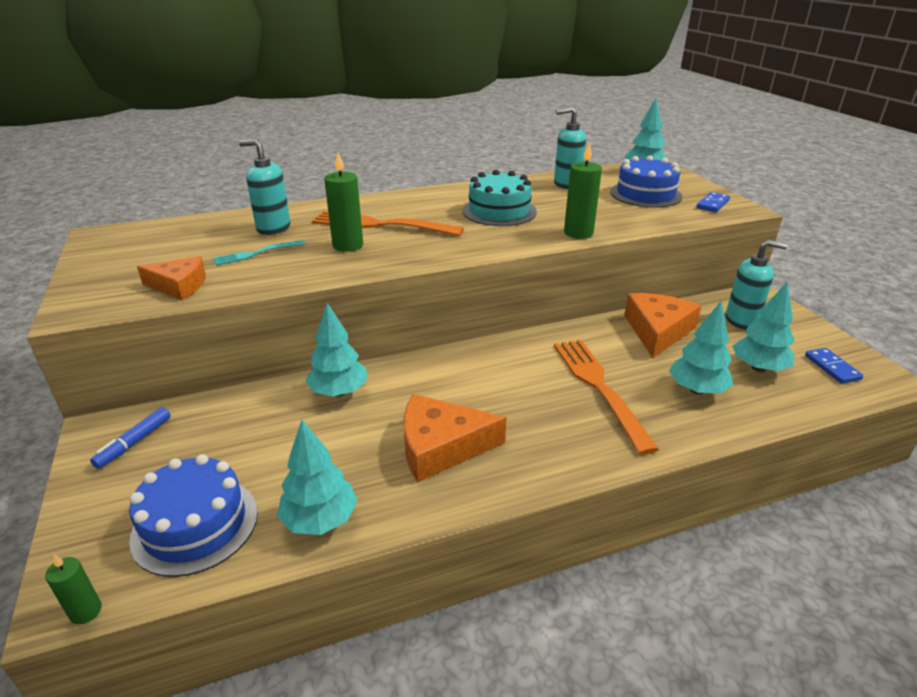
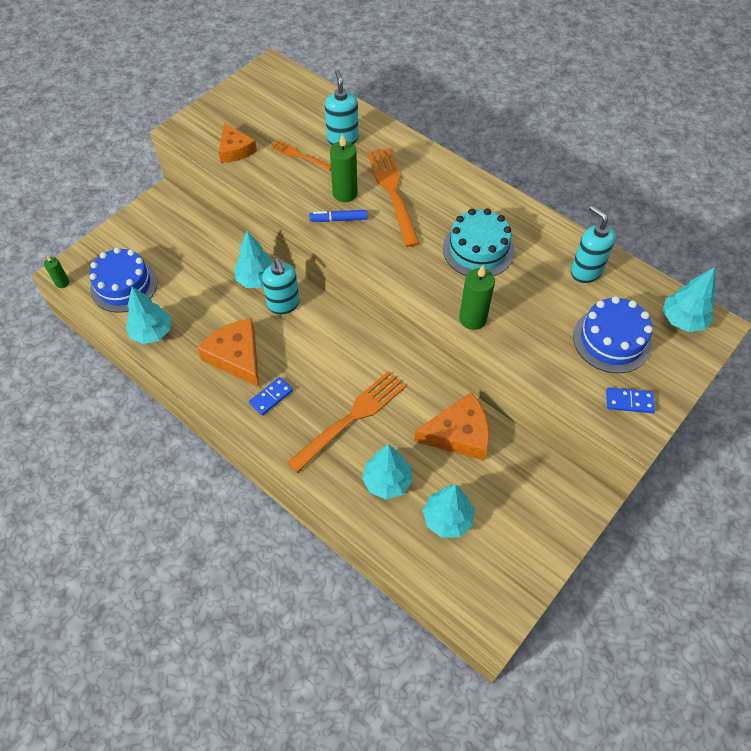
camera: 60 degrees right, 25 degrees up
(134, 442) = (162, 220): blue marker -> blue marker (338, 219)
(256, 253) = (299, 155): turquoise fork -> orange fork
(741, 320) = (523, 493): turquoise soap dispenser -> turquoise soap dispenser (284, 304)
(832, 367) = (485, 575): blue domino -> blue domino (271, 397)

